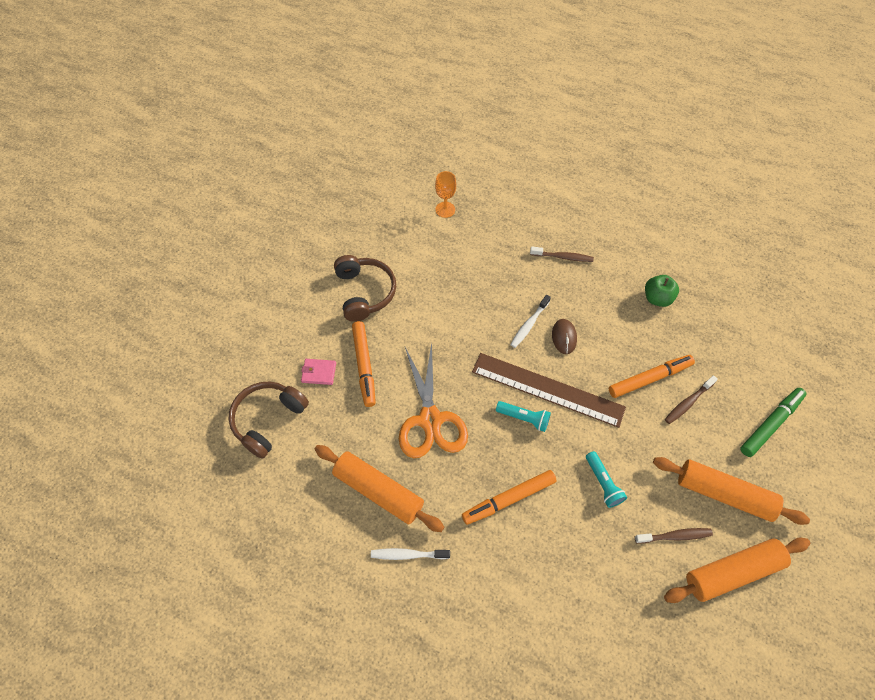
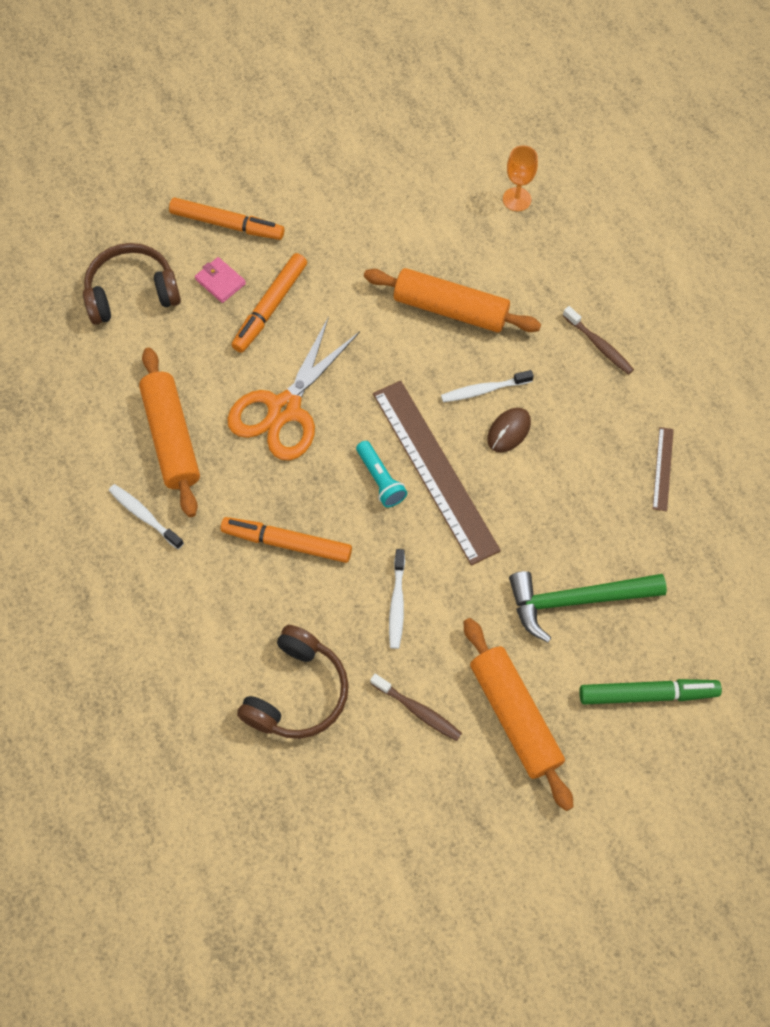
camera: 40 degrees right, 5 degrees up
(365, 292) = (342, 231): brown headphones -> brown headphones (297, 692)
(603, 483) = (397, 603): turquoise flashlight -> white toothbrush
(649, 379) = (559, 544): orange marker -> orange marker (227, 224)
(657, 298) = (663, 468): green apple -> brown ruler
(688, 402) = (576, 600): brown toothbrush -> green hammer
(732, 572) = (441, 791): orange rolling pin -> orange rolling pin (450, 309)

